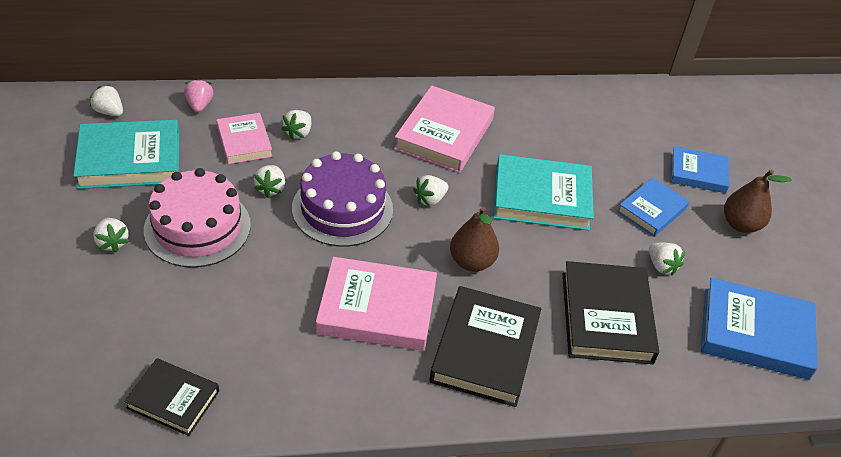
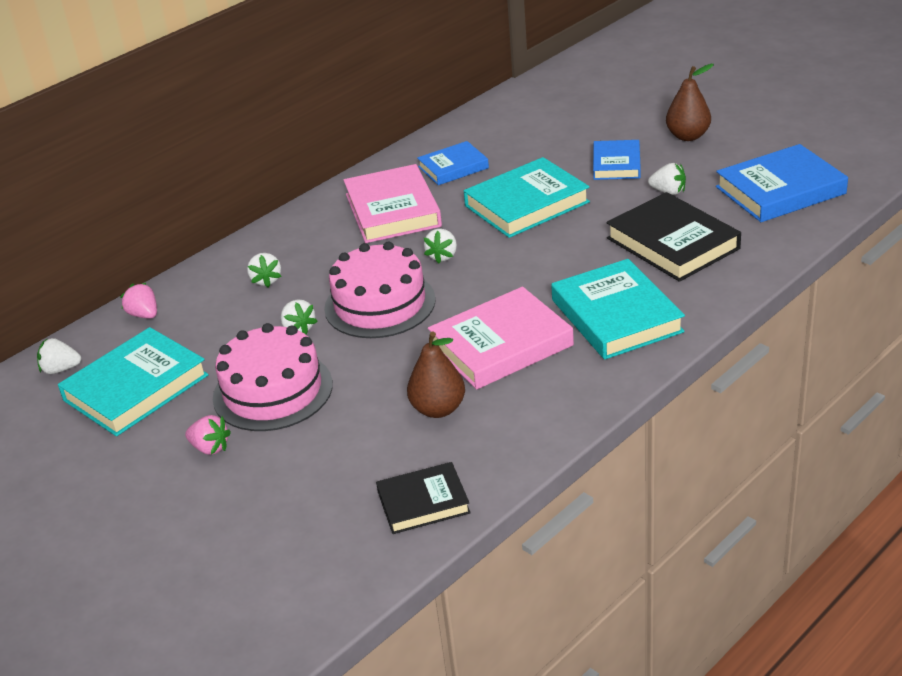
camera: 30 degrees left, 10 degrees down
(112, 242) = (210, 448): white strawberry -> pink strawberry
(244, 142) = (226, 314): pink book -> none
(342, 208) = (380, 304): purple cake -> pink cake
(472, 262) = (531, 273): brown pear -> brown pear (438, 409)
(485, 350) = (616, 316): black book -> turquoise book
(698, 173) = (618, 124): blue book -> blue book (453, 167)

